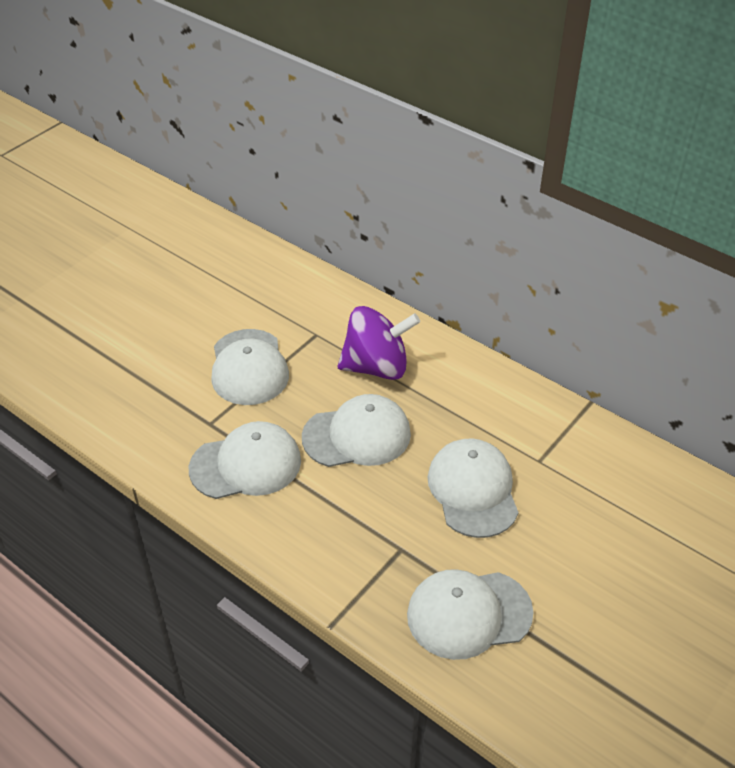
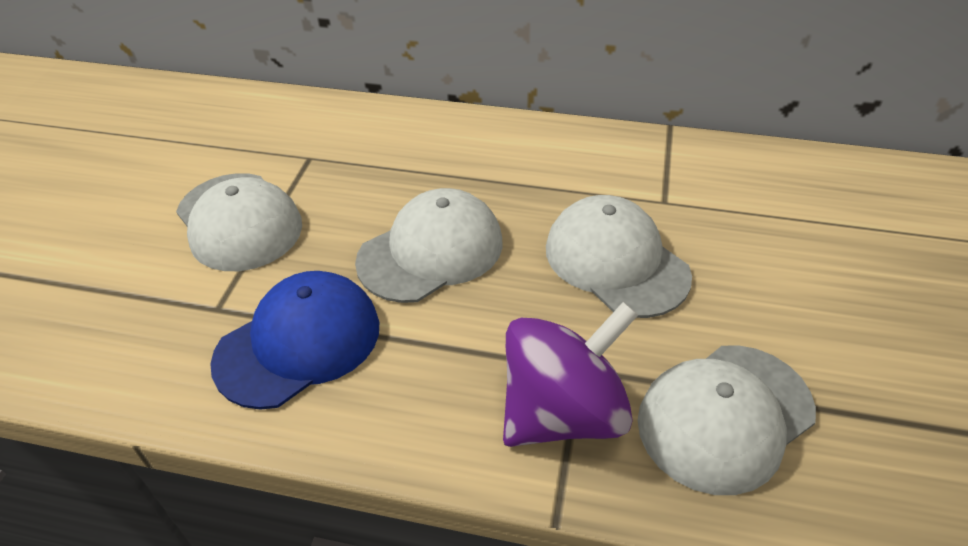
camera: 25 degrees left, 0 degrees up
(246, 464) = (299, 343): white cap -> blue cap
(376, 367) = (407, 168): purple spinning top -> purple spinning top (563, 412)

